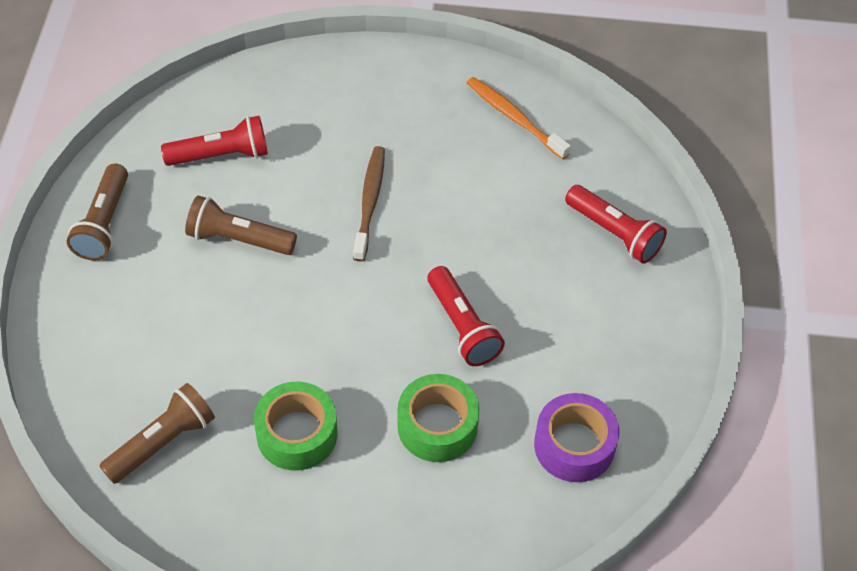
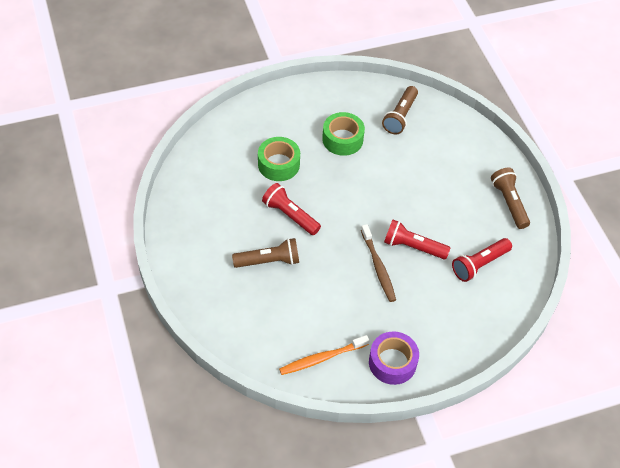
camera: 155 degrees right, 0 degrees up
(238, 239) = (434, 220): brown flashlight -> brown flashlight (269, 261)
(515, 118) = (322, 358): orange toothbrush -> orange toothbrush turned 135 degrees clockwise
(574, 445) = (208, 178): purple tape -> purple tape (392, 362)
(614, 233) = (228, 299): red flashlight -> red flashlight (413, 247)

